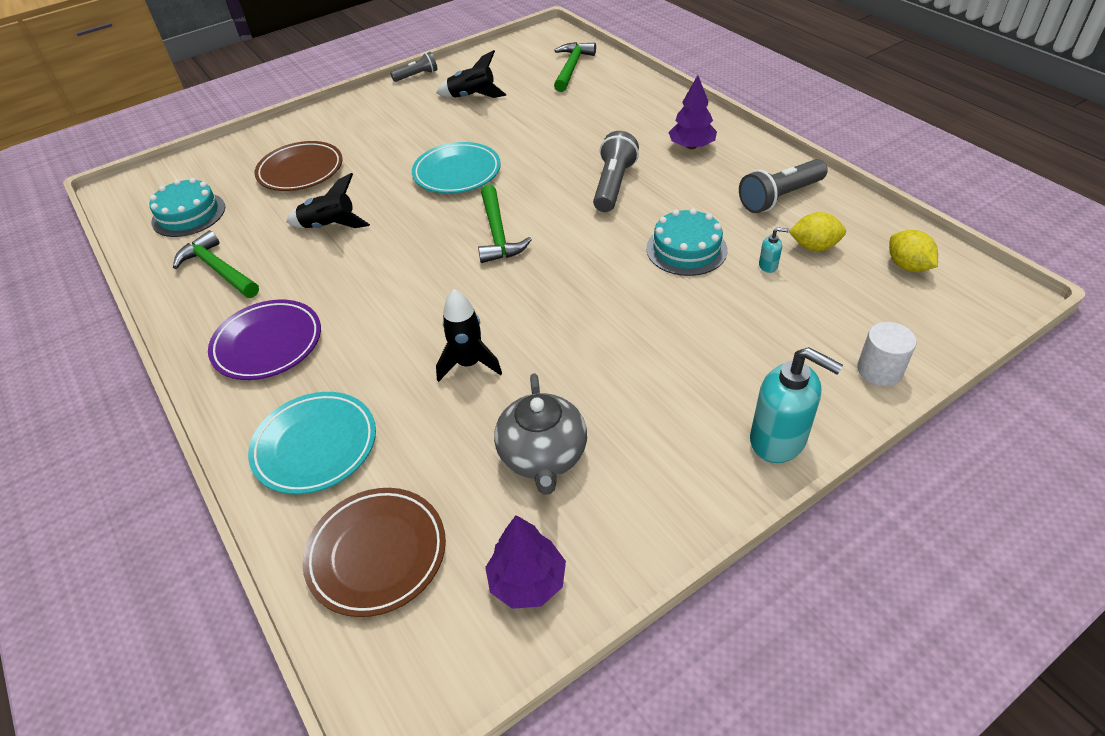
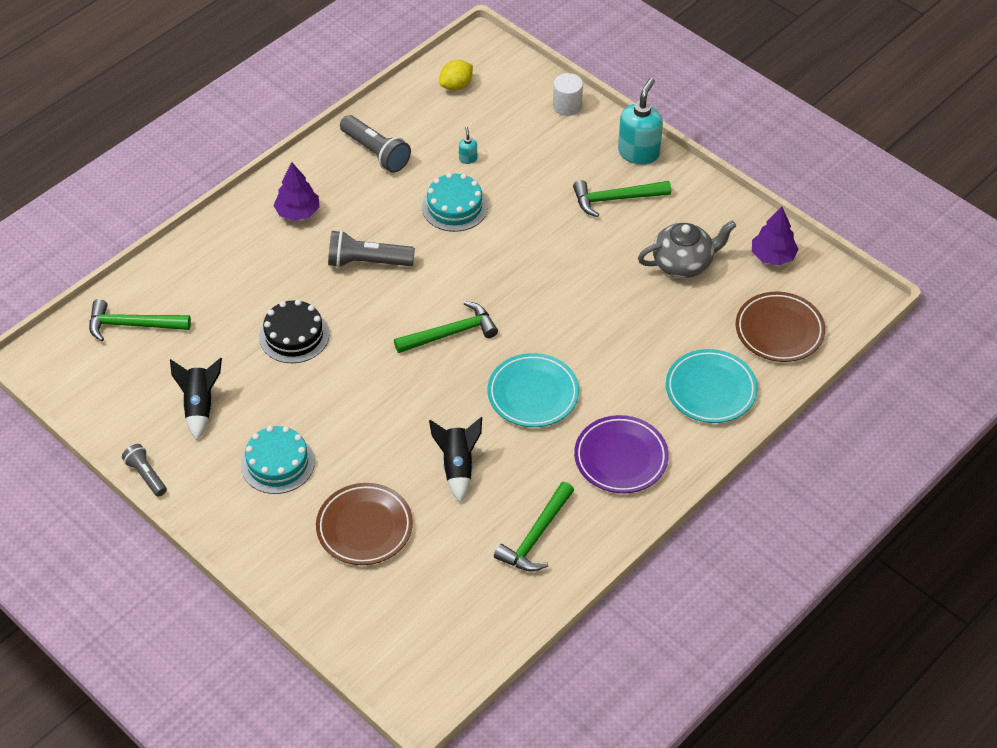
camera: 105 degrees left, 5 degrees up
(188, 214) = (454, 604): turquoise cake -> turquoise cake (277, 463)
(457, 173) = (357, 385): turquoise plate -> turquoise plate (533, 394)
(469, 364) = (611, 319): black rocket -> none
(531, 141) = (294, 335): none -> black cake
(682, 398) = (616, 199): none -> green hammer
(814, 246) = (440, 133): yellow lemon -> none

